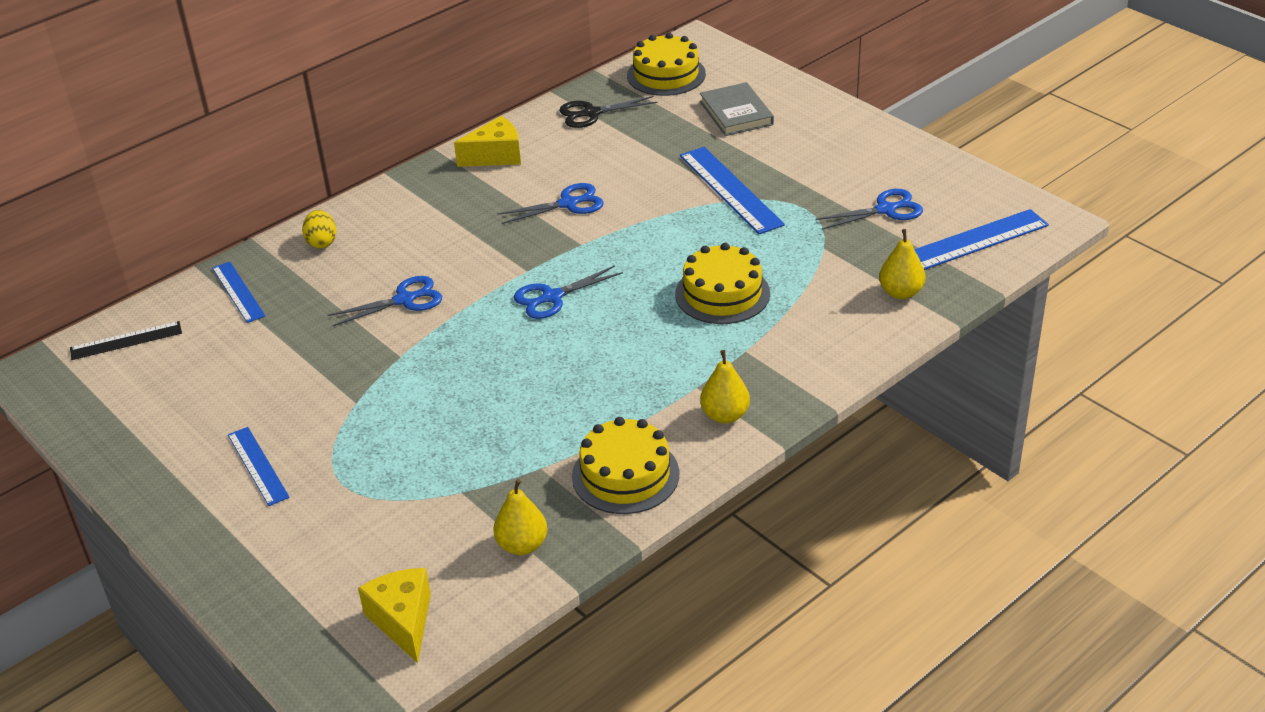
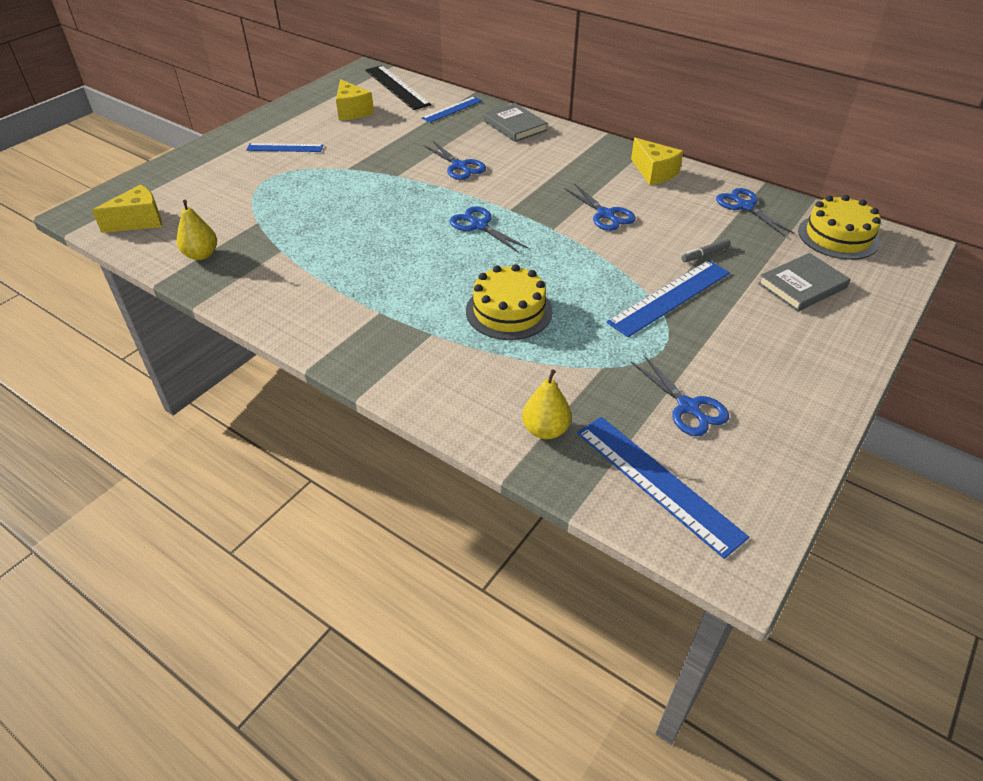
camera: 75 degrees right, 5 degrees up
(126, 340) = (397, 87): black ruler -> black ruler, size x1.61
(178, 391) = (352, 111): none -> yellow cheese
(257, 466) = (285, 148): blue ruler -> blue ruler turned 45 degrees clockwise
(322, 242) = (514, 126): yellow egg -> grey book
(591, 113) = (744, 206): black scissors -> blue scissors
(625, 475) = (272, 290): yellow cake -> none
(667, 155) = (705, 254): none -> grey marker
(725, 415) = (344, 332): yellow pear -> none

